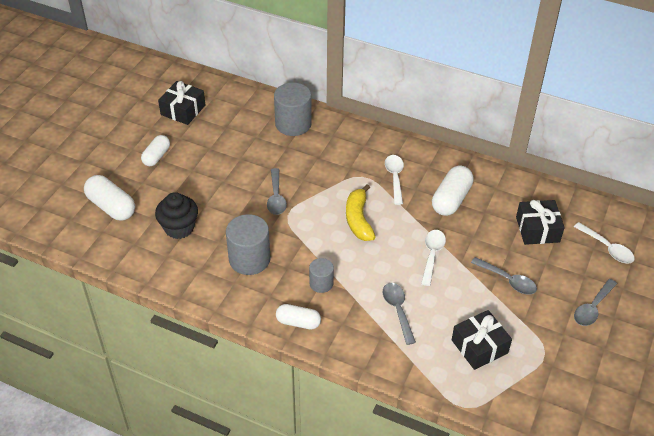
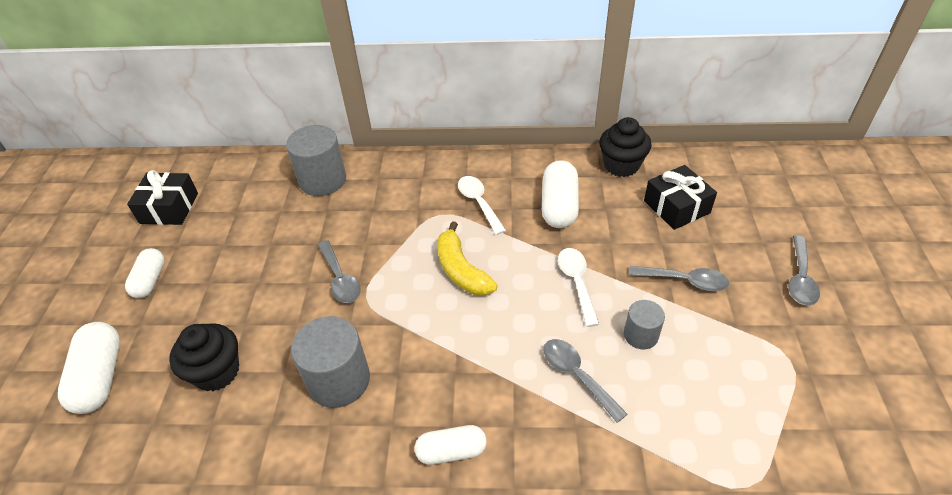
camera: 20 degrees left, 0 degrees up
(111, 207) = (100, 377): white capsule -> white capsule turned 60 degrees clockwise
(321, 283) = (455, 377): grey cylinder -> grey cylinder (641, 335)
(479, 346) = (708, 384): black gift -> none
(516, 185) = (621, 165): none -> black cupcake
(607, 248) = (764, 201): white spoon -> none

